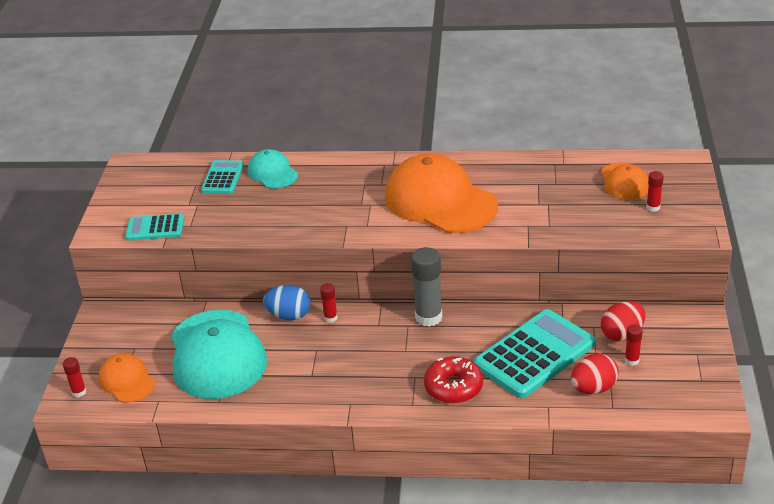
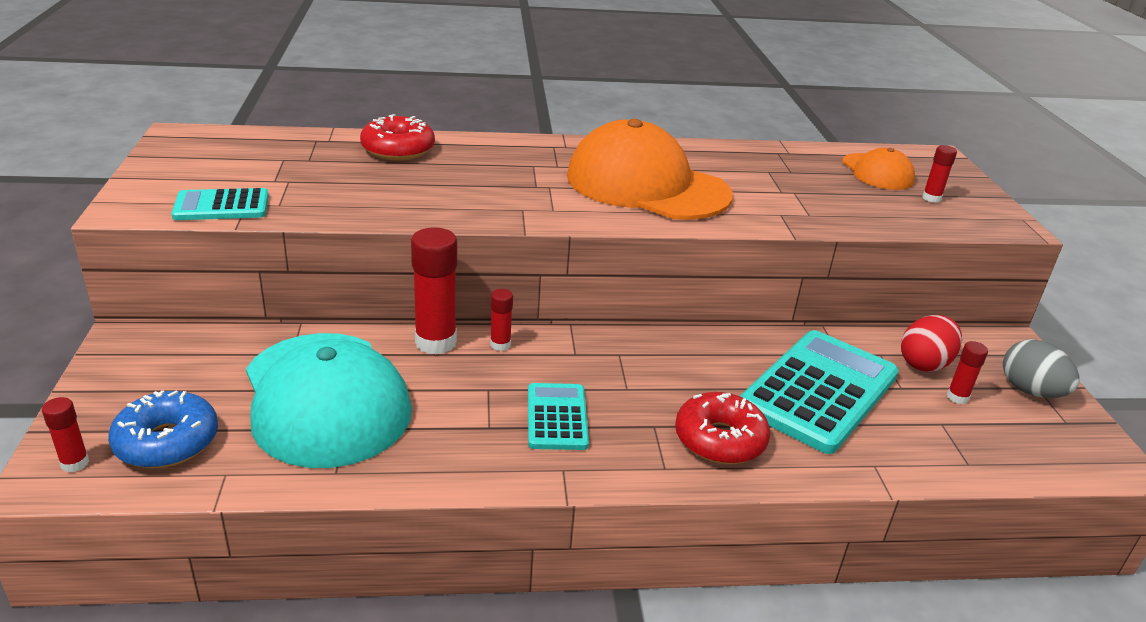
camera: 15 degrees left, 5 degrees down
(127, 381) = (167, 442): orange cap -> blue donut
(223, 178) = (324, 153): turquoise calculator -> turquoise calculator (557, 417)
(272, 173) = (398, 150): turquoise cap -> red donut
(289, 315) = (435, 342): blue egg -> red glue stick
(428, 317) = (646, 343): grey glue stick -> none
(593, 388) = (926, 437): red egg -> none
(689, 356) = (1030, 391): none -> grey egg

